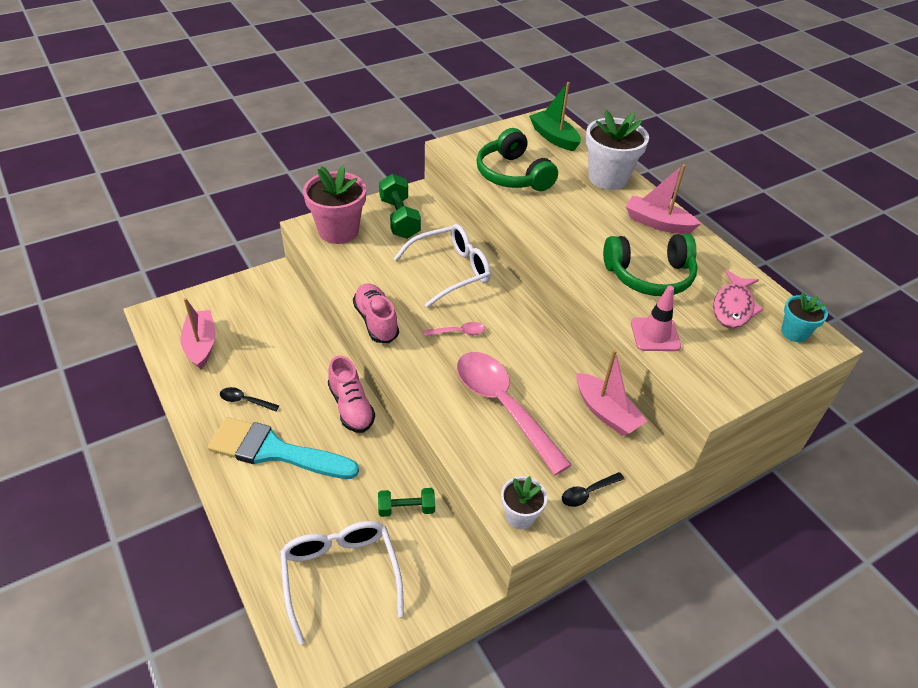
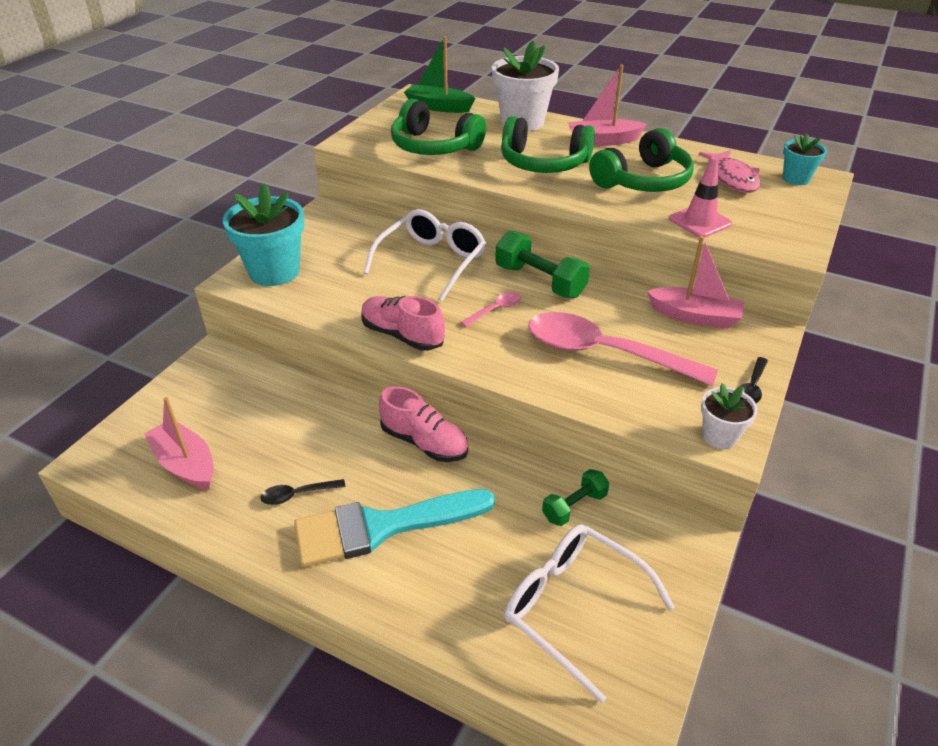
camera: 30 degrees left, 5 degrees down
(338, 231) = (274, 271): pink flower pot -> turquoise flower pot
(399, 218) = (330, 237): green dumbbell -> green dumbbell (540, 281)
(583, 225) = (543, 163): none -> green headphones

